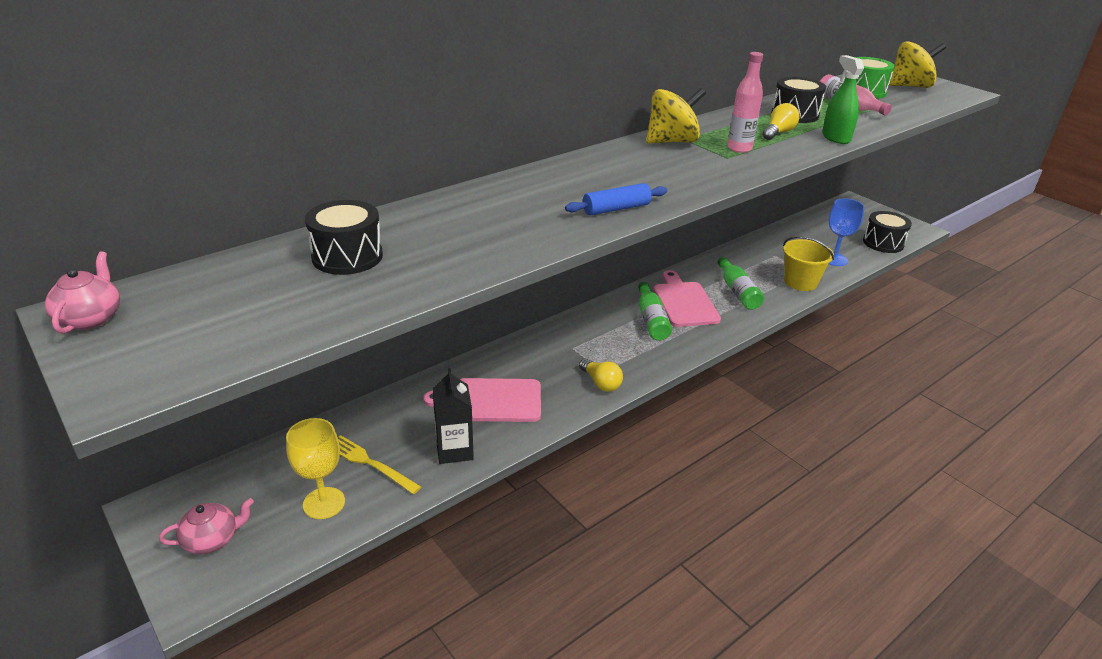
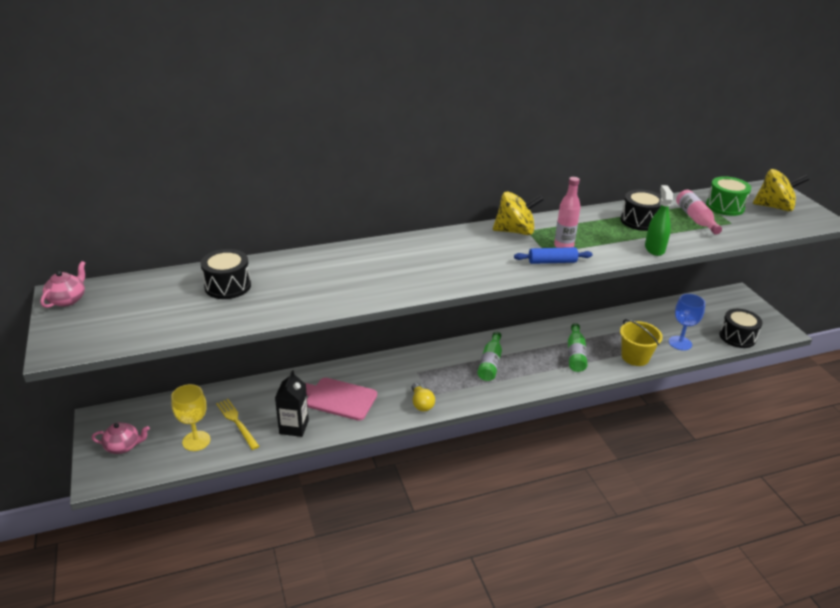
camera: 20 degrees right, 0 degrees up
(616, 209) = (426, 282): blue rolling pin -> blue rolling pin (552, 262)
(684, 302) = (525, 354): pink cutting board -> none
(778, 133) = (609, 236): yellow light bulb -> none

